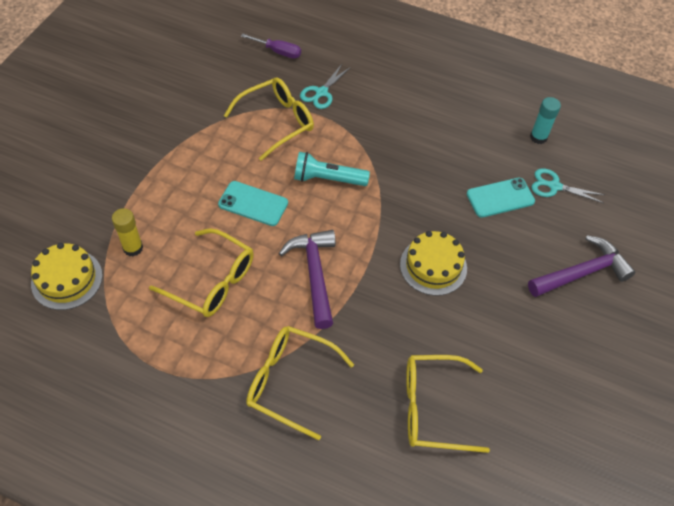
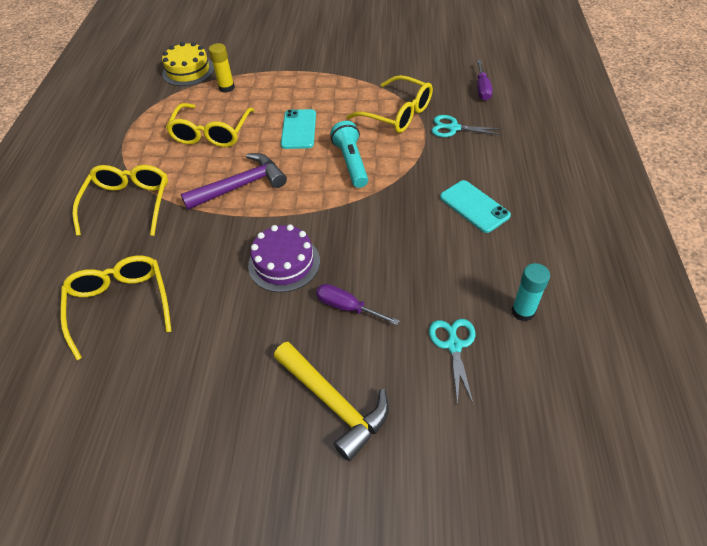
camera: 75 degrees right, 5 degrees down
(433, 266) = (284, 263): yellow cake -> purple cake
(498, 237) = (347, 307): none -> purple screwdriver
(500, 198) = (404, 296): turquoise phone -> turquoise phone (474, 206)
(582, 272) = (334, 403): purple hammer -> yellow hammer

